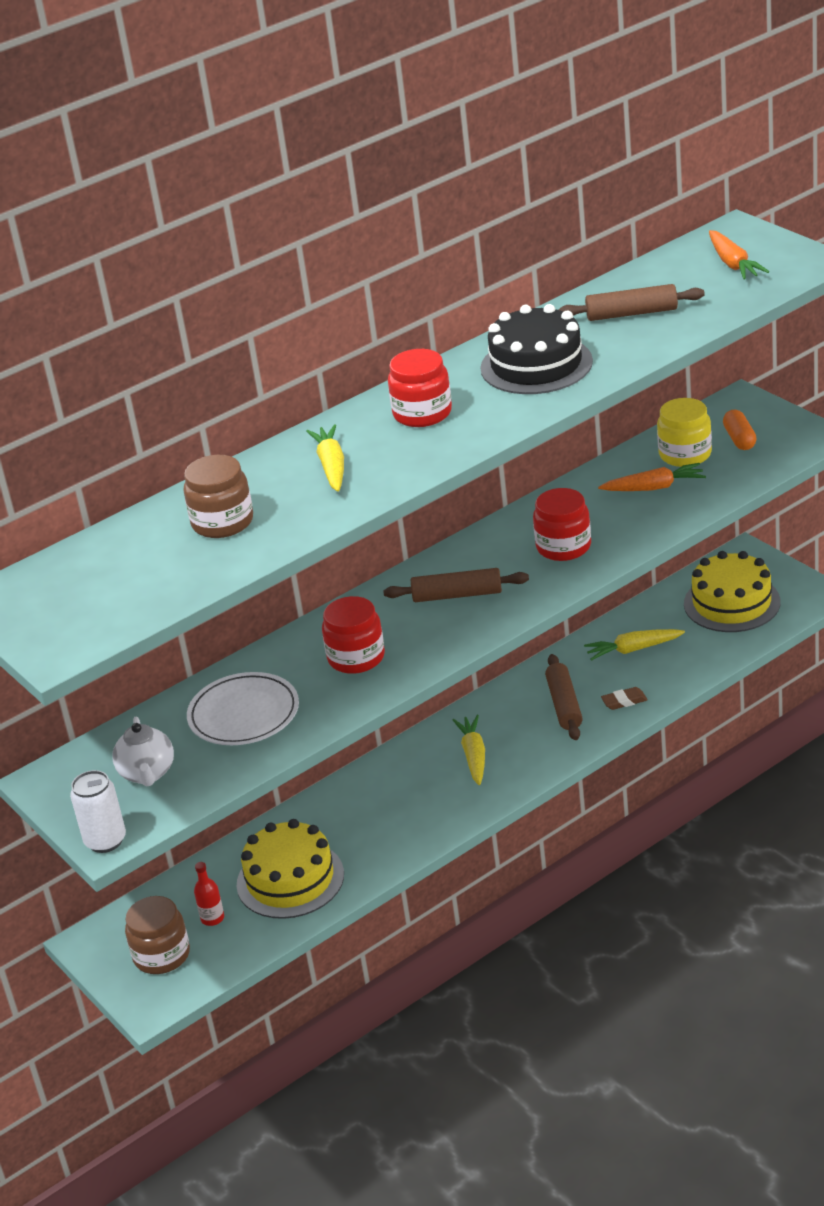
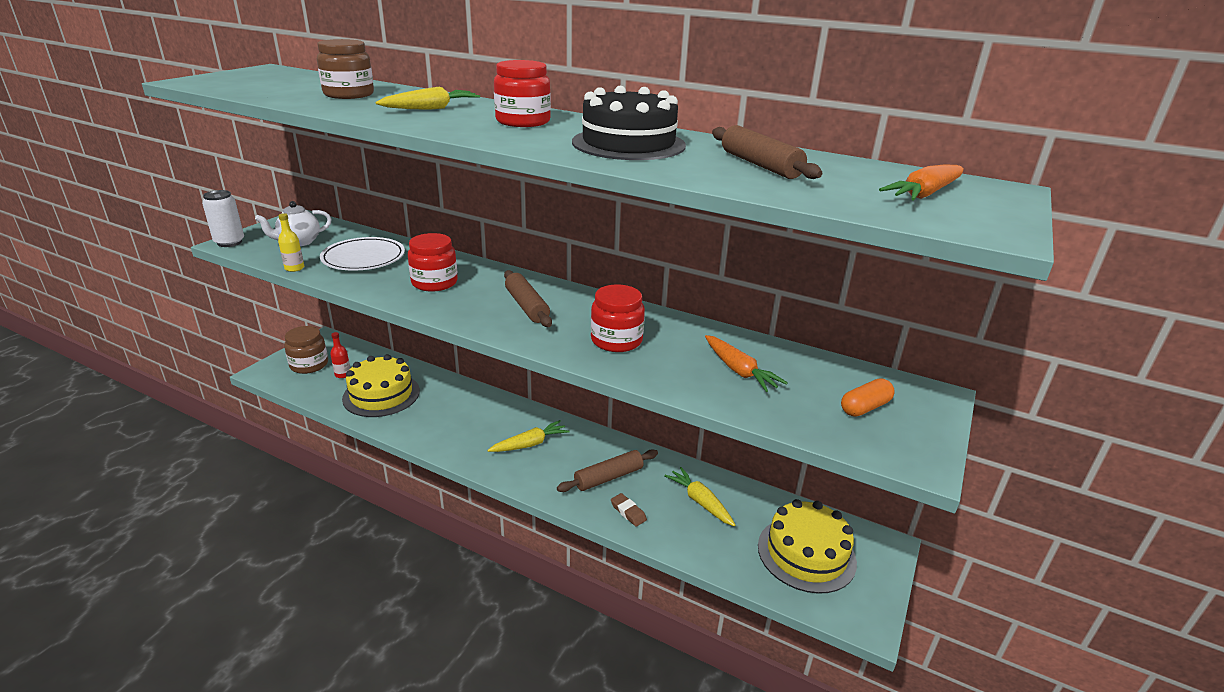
camera: 60 degrees right, 5 degrees down
(241, 773) = (294, 268): none -> yellow bottle
(685, 454) = (808, 379): yellow jar -> none

